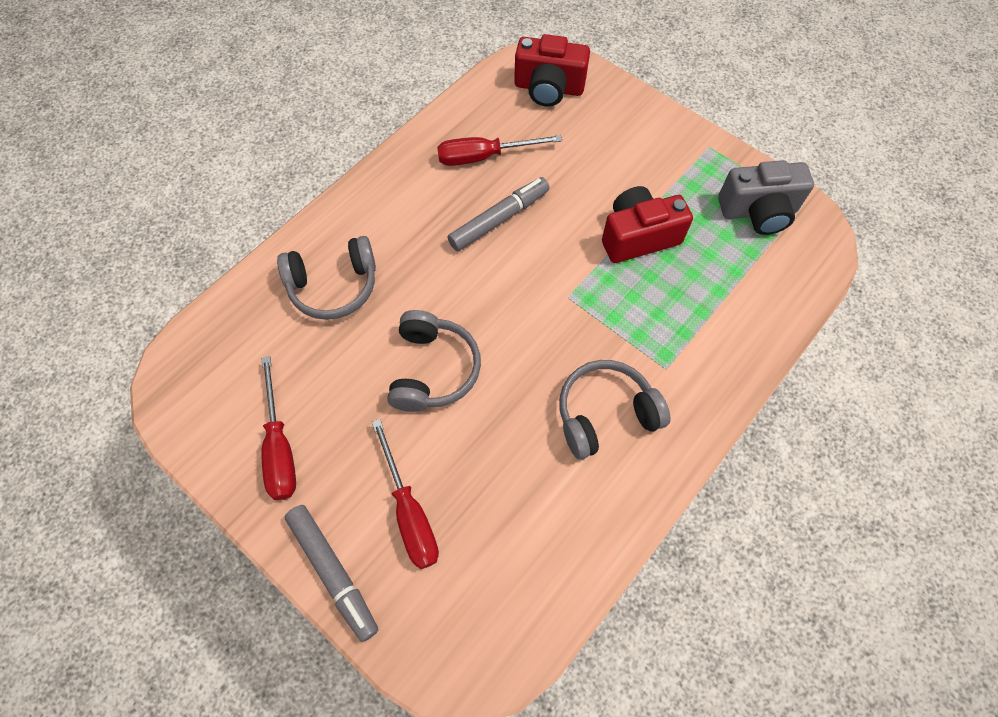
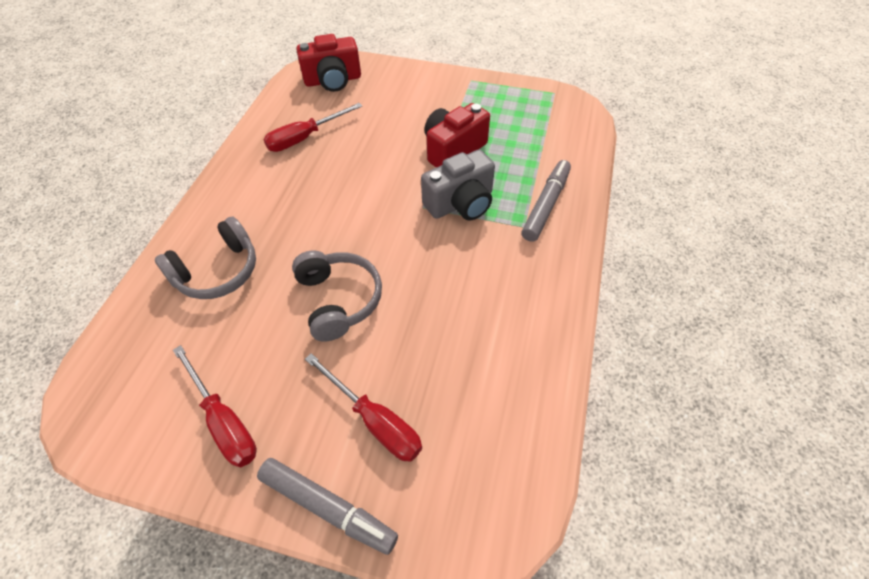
camera: 25 degrees left, 10 degrees down
(499, 219) = (339, 174): grey marker -> grey marker (546, 205)
(605, 414) = (497, 275): grey headphones -> none
(758, 211) = (528, 107): grey camera -> grey camera (461, 203)

